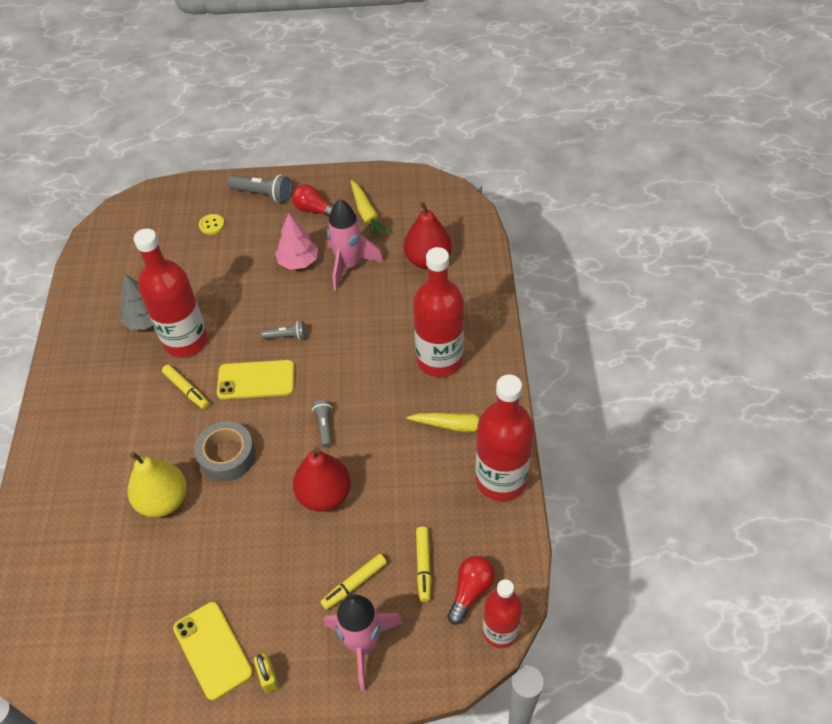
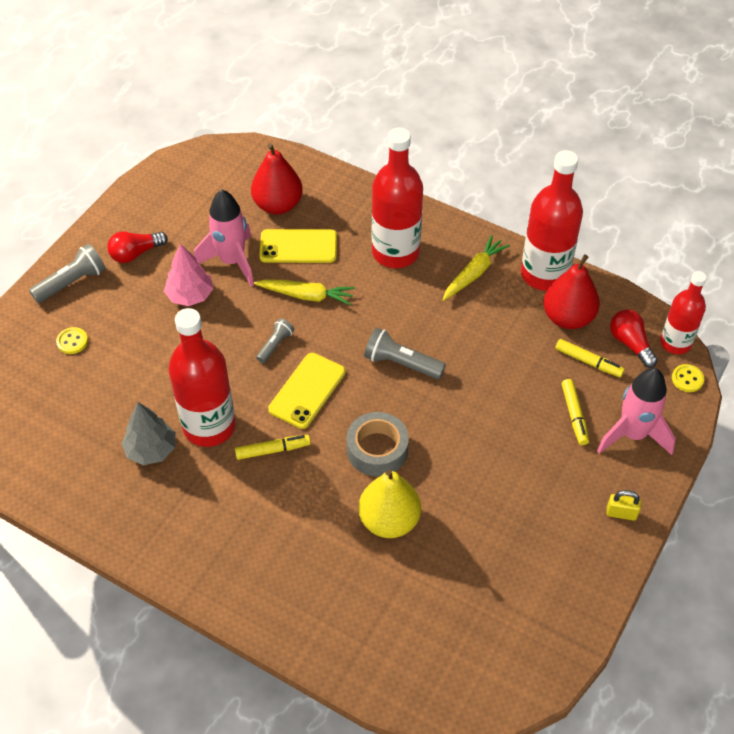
camera: 60 degrees left, 0 degrees up
(212, 650) = (571, 544): yellow phone -> yellow phone (298, 247)
(324, 426) = (401, 363): grey flashlight -> grey flashlight, size x1.63
(324, 495) = (473, 396): red pear -> red pear (568, 318)
(367, 215) = (181, 219): yellow carrot -> yellow carrot (306, 296)
(462, 663) = (687, 379): none -> yellow button

